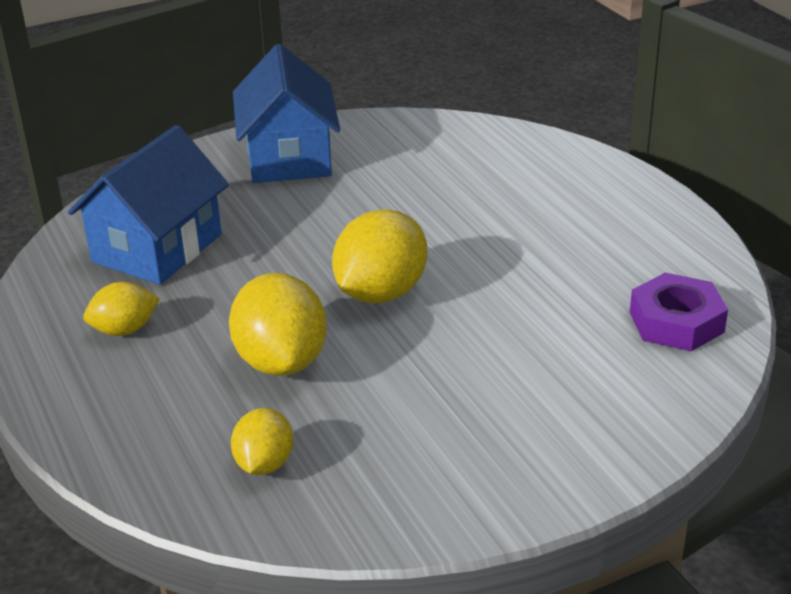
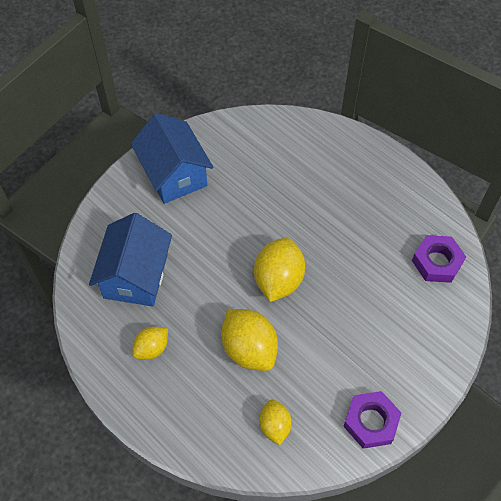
camera: 20 degrees left, 25 degrees up
(443, 497) = (371, 422): none -> purple nut

